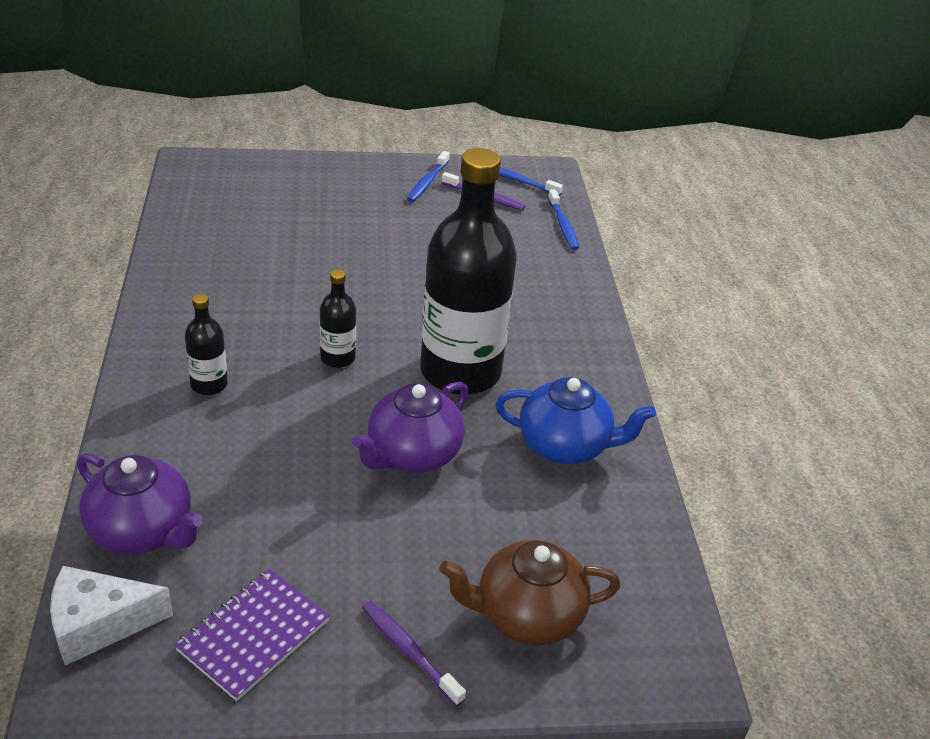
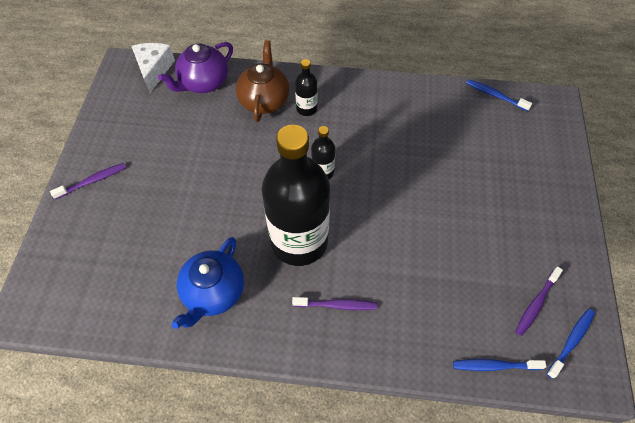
camera: 105 degrees right, 20 degrees up
(253, 635) = (127, 121): purple notebook -> none
(412, 454) = (227, 201): purple teapot -> none
(427, 182) = (555, 259): blue toothbrush -> blue toothbrush (495, 95)
(527, 615) = (92, 238): brown teapot -> brown teapot (264, 100)
(539, 333) = (336, 305): none -> purple toothbrush

